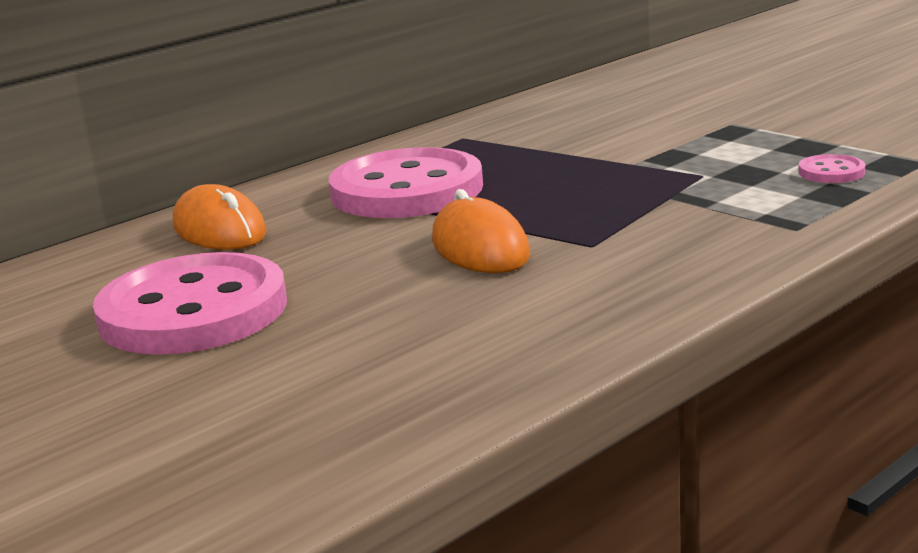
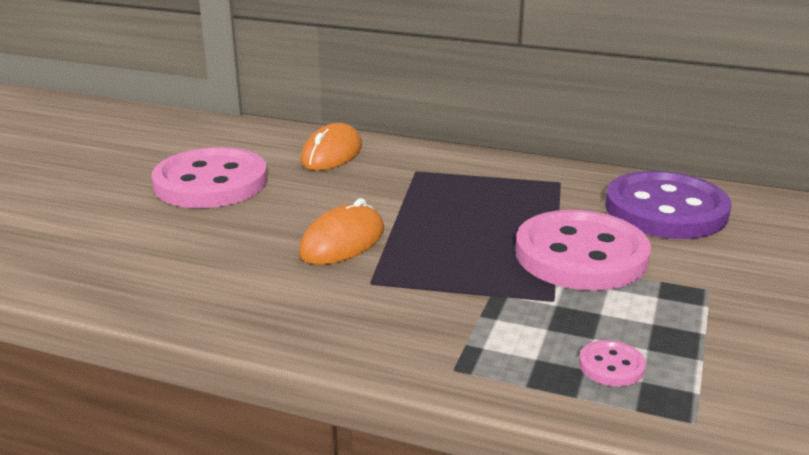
camera: 60 degrees right, 5 degrees up
(407, 190) = (435, 190): pink button -> pink button (581, 255)
(575, 111) = (665, 210): none -> purple button

